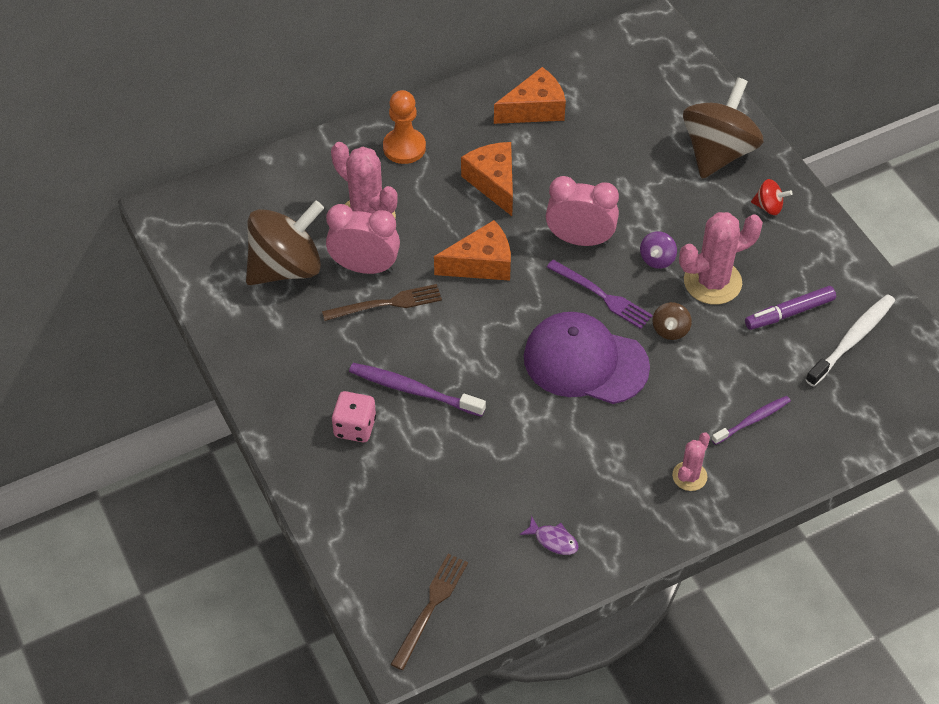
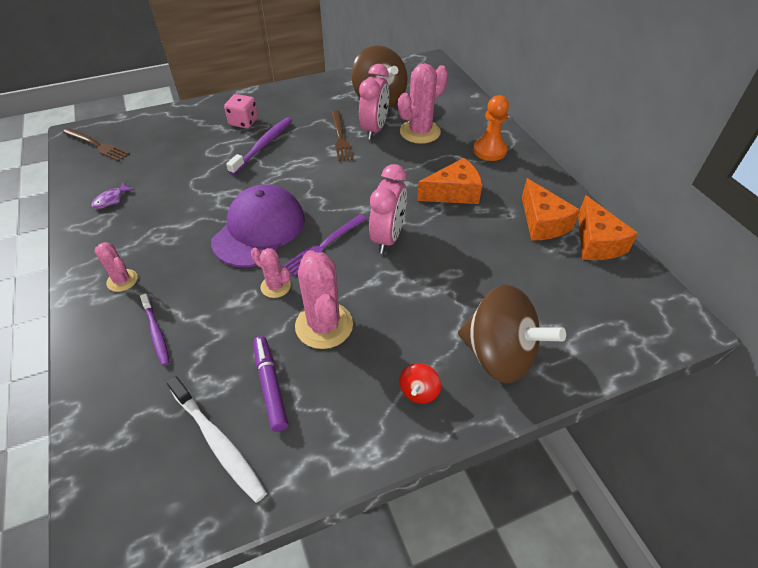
camera: 95 degrees right, 5 degrees down
(481, 264) = (369, 181): orange cheese -> orange cheese (596, 242)
(657, 259) = (358, 287): purple spinning top -> none
(670, 330) = (275, 286): brown spinning top -> pink cactus

